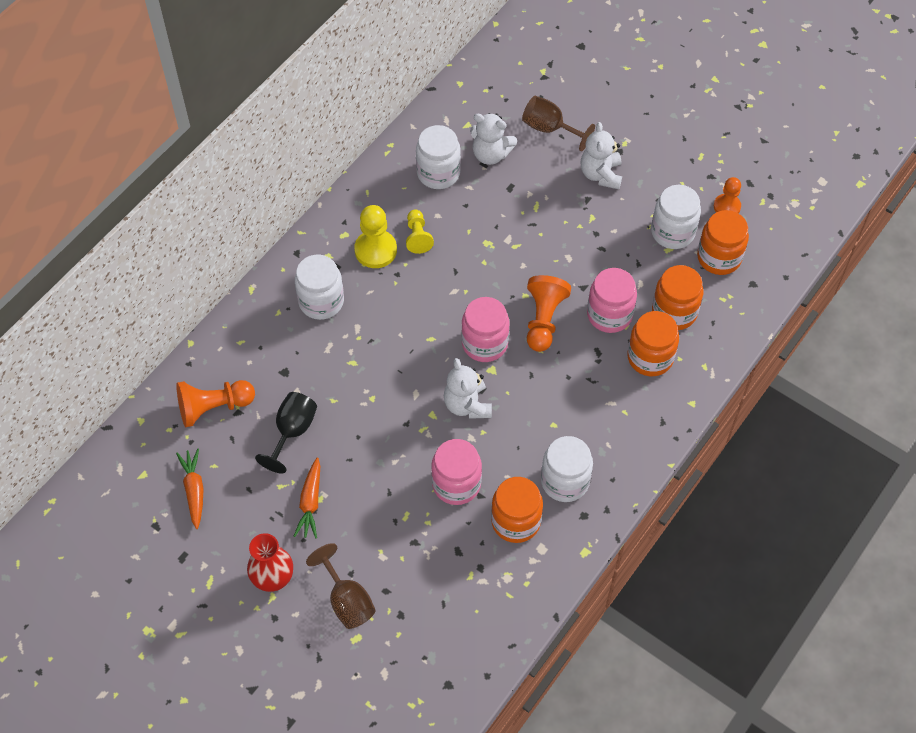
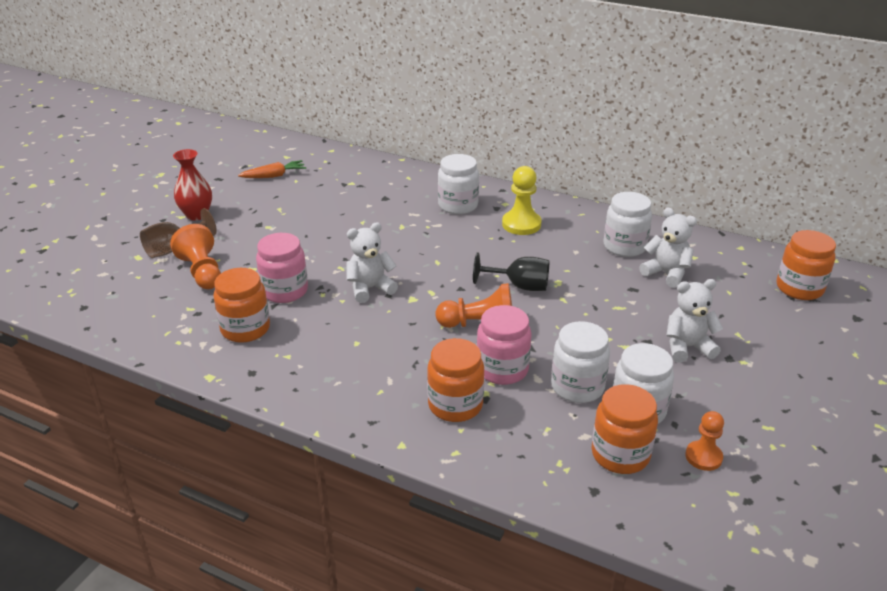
camera: 80 degrees right, 25 degrees down
(213, 407) = (346, 174): orange pawn -> orange pawn (202, 272)
(292, 431) = (329, 207): black goblet -> black goblet (519, 286)
(310, 502) = (264, 223): orange carrot -> none
(418, 237) = (546, 243): yellow pawn -> none
(484, 343) = (440, 292): pink jar -> none
(491, 154) = (666, 273): white teddy bear -> white teddy bear turned 120 degrees clockwise
(550, 129) = (725, 307): brown goblet -> none
(565, 481) = (291, 356): white jar -> white jar (577, 387)
(674, 312) = (524, 420): orange jar -> orange jar (799, 288)

